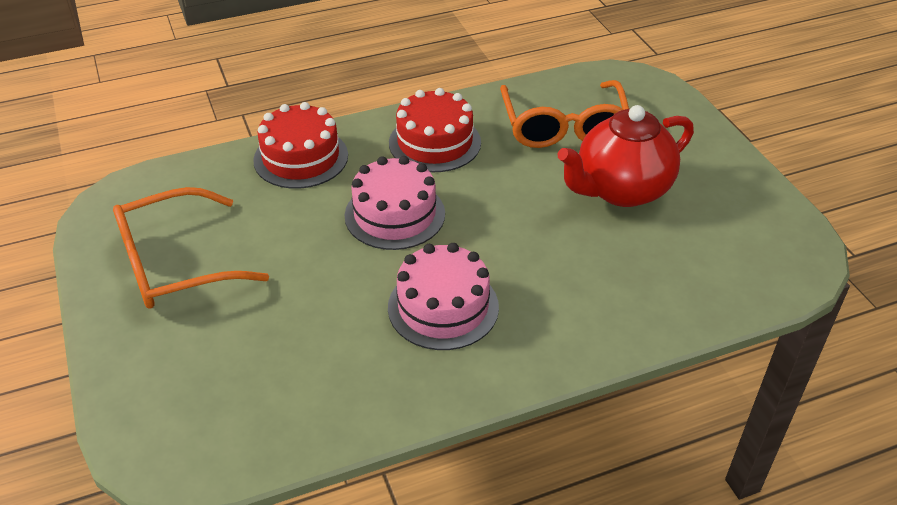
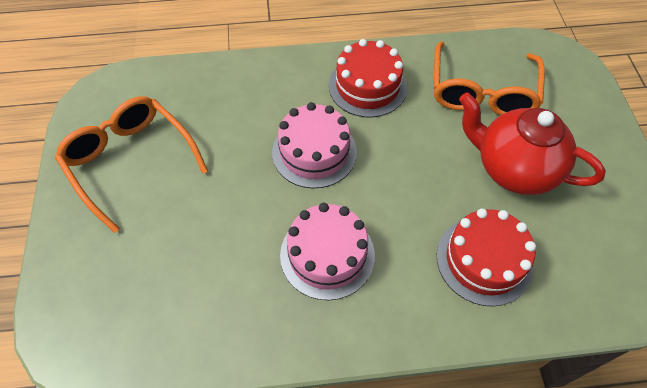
camera: 15 degrees right, 15 degrees up
(175, 264) = (130, 162): orange glasses -> orange glasses turned 60 degrees clockwise
(301, 158) = (255, 79): red cake -> red cake (484, 260)
(621, 190) = (514, 168): red teapot -> red teapot turned 45 degrees clockwise

